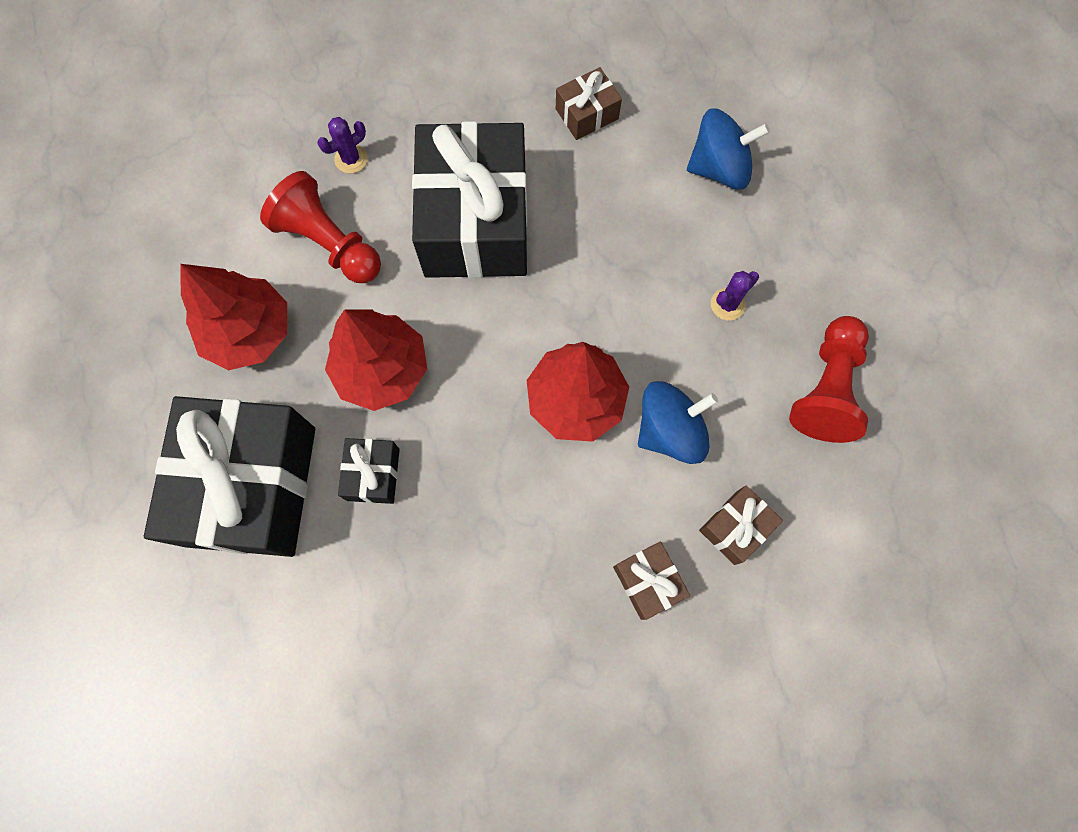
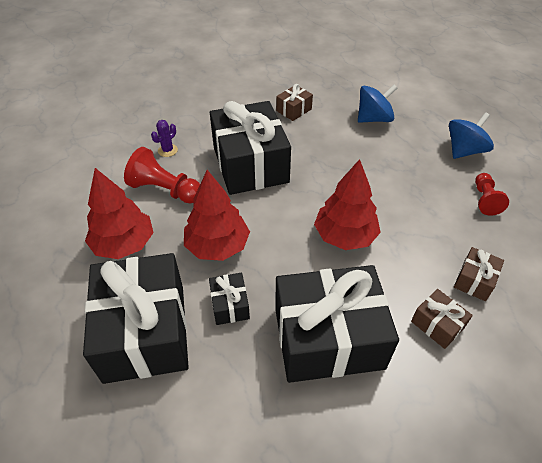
camera: 15 degrees left, 25 degrees down
(490, 560) = (328, 338): none -> black gift
(670, 430) = (408, 239): blue spinning top -> blue spinning top (464, 151)
(727, 304) = (409, 173): purple cactus -> none
(826, 388) = (485, 200): red pawn -> red pawn, size x0.64

